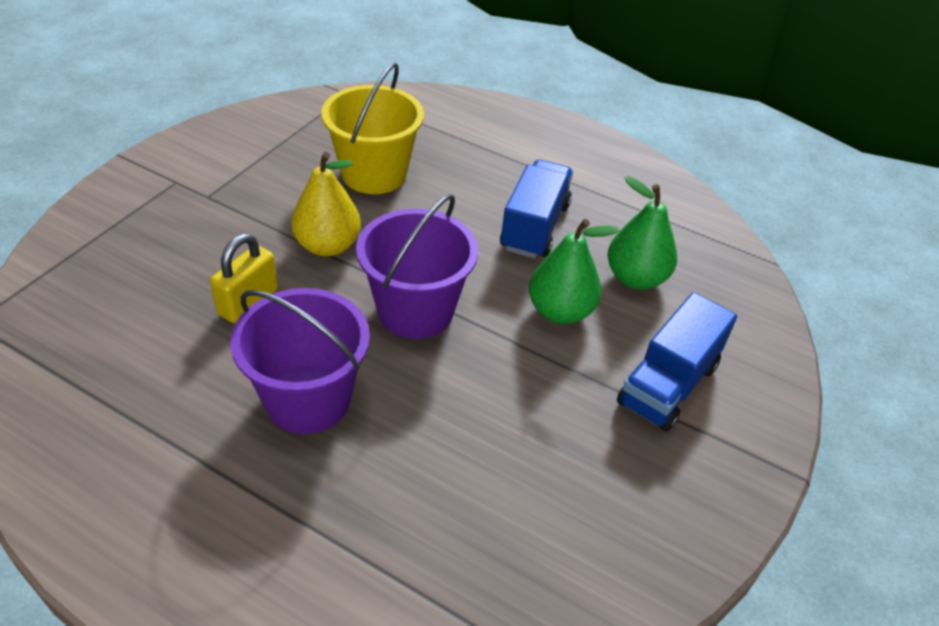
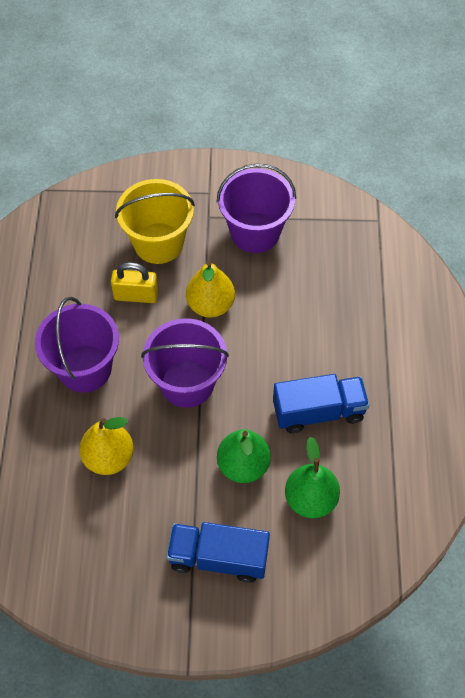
camera: 65 degrees right, 15 degrees up
(269, 173) = (255, 232): none -> purple bucket
(374, 174) = (300, 288): yellow bucket -> yellow bucket (158, 243)
(463, 431) = (109, 457): none -> yellow pear

